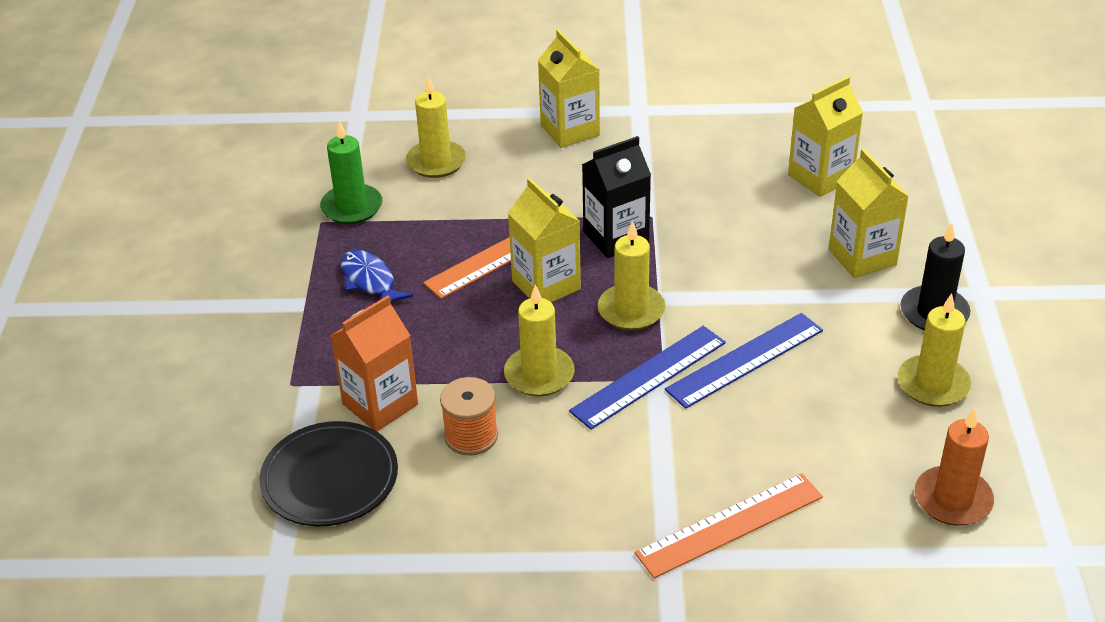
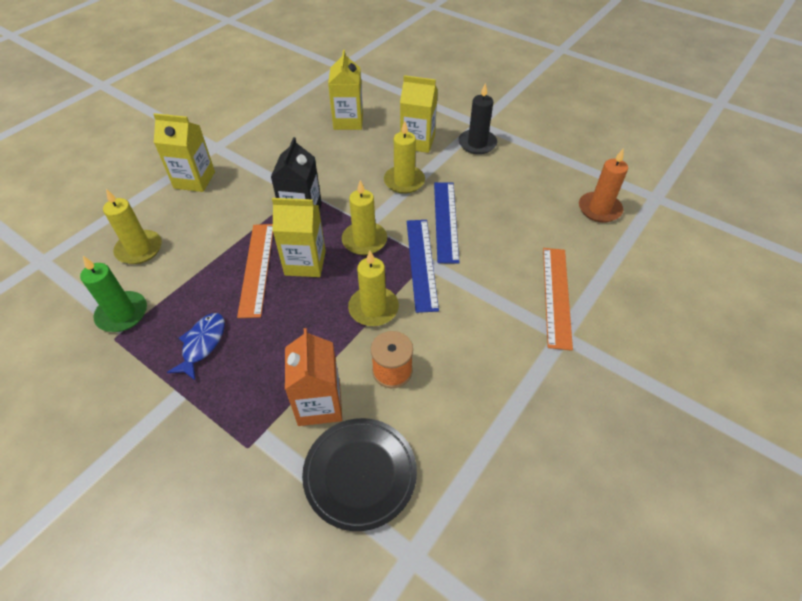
camera: 55 degrees left, 10 degrees up
(370, 281) = (202, 344): blue fish -> blue fish turned 105 degrees clockwise
(933, 384) = (522, 171): yellow candle -> yellow candle (404, 181)

